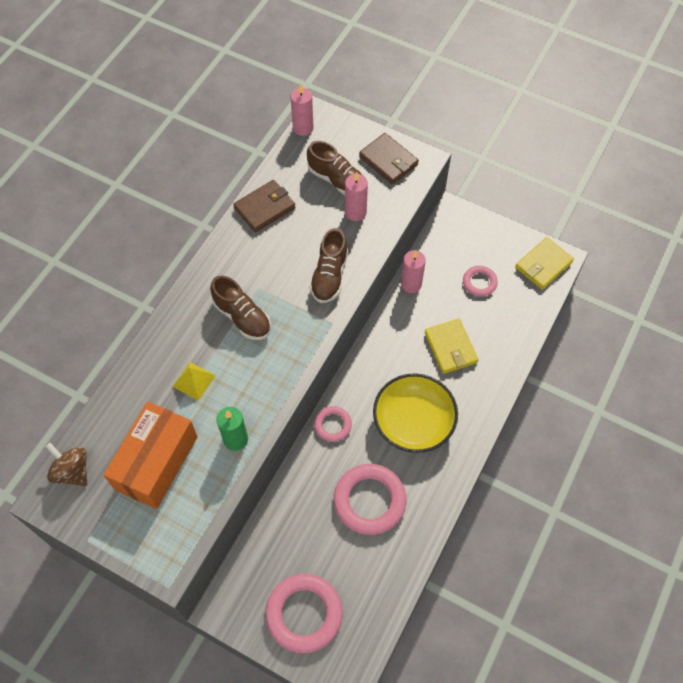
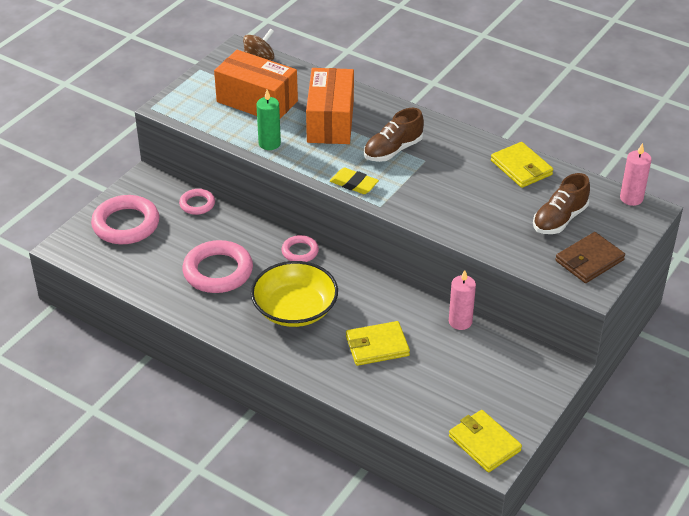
camera: 95 degrees right, 20 degrees down
(194, 380) = (330, 121): yellow pyramid -> orange box
(264, 208) = (521, 168): brown wallet -> yellow wallet
(299, 349) = (354, 184): none -> yellow eraser
(329, 276) = (436, 207): brown shoe -> none
(355, 212) = (516, 230): pink candle -> none
(479, 282) = (460, 380): pink ring -> pink ring (197, 204)

